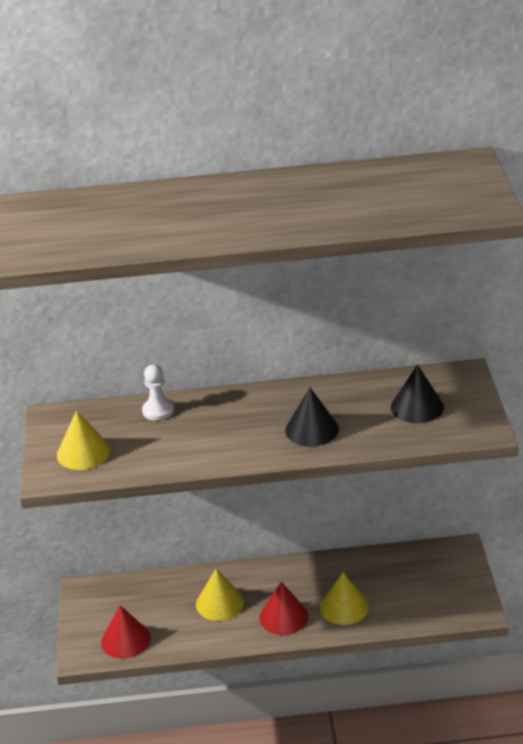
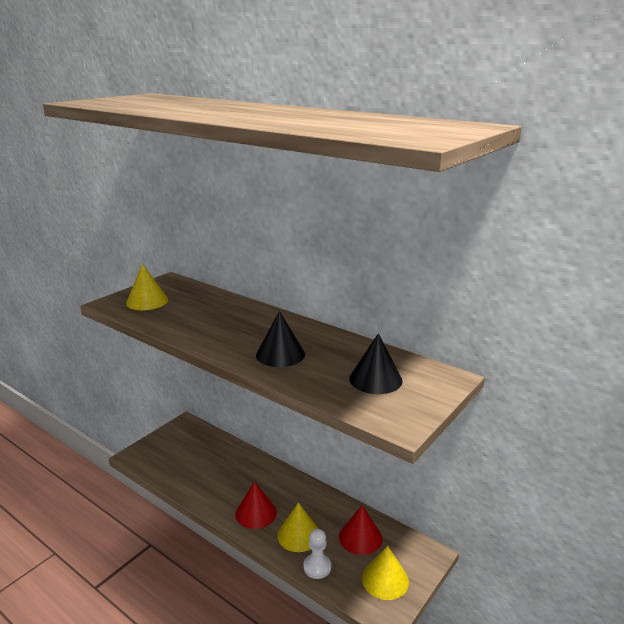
camera: 40 degrees right, 10 degrees down
(125, 640) = (163, 463): red cone -> red cone (360, 537)
(158, 410) = (219, 302): white pawn -> white pawn (317, 567)
(219, 603) = (235, 478): yellow cone -> yellow cone (385, 579)

